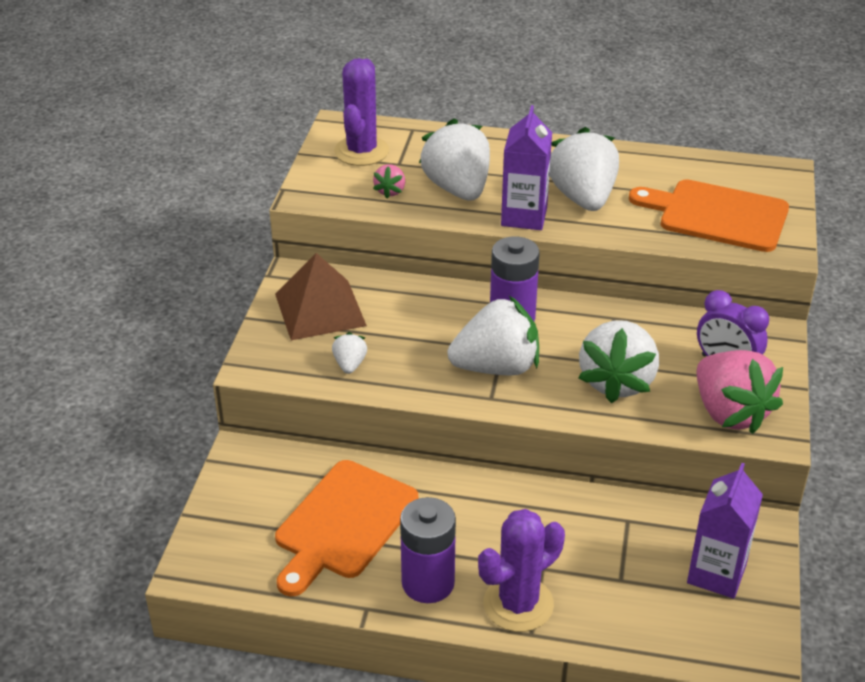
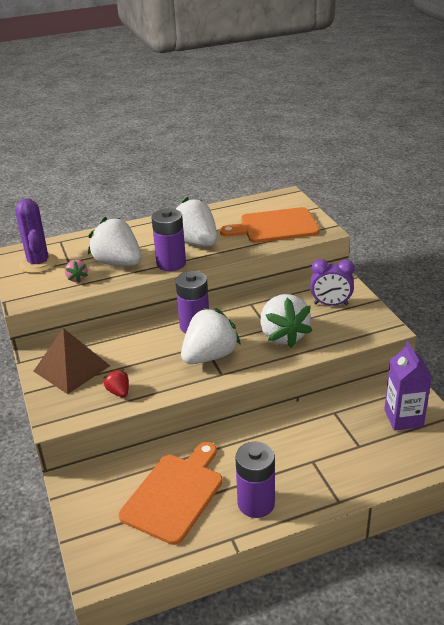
camera: 30 degrees left, 5 degrees down
(343, 523) = (174, 494): orange cutting board -> orange cutting board turned 150 degrees counterclockwise
(350, 364) = (119, 392): white strawberry -> red strawberry
(518, 604) = (317, 488): purple cactus -> none
(524, 216) = (171, 263): purple carton -> purple battery
(730, 413) = (355, 327): pink strawberry -> none

